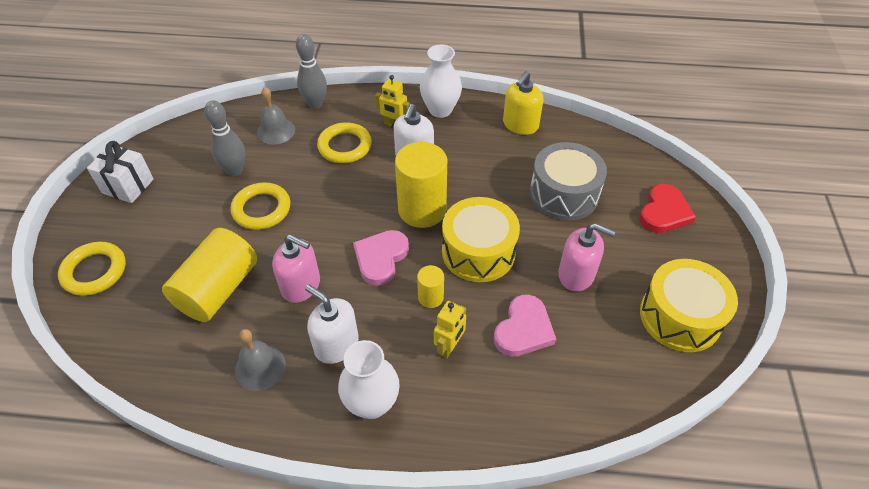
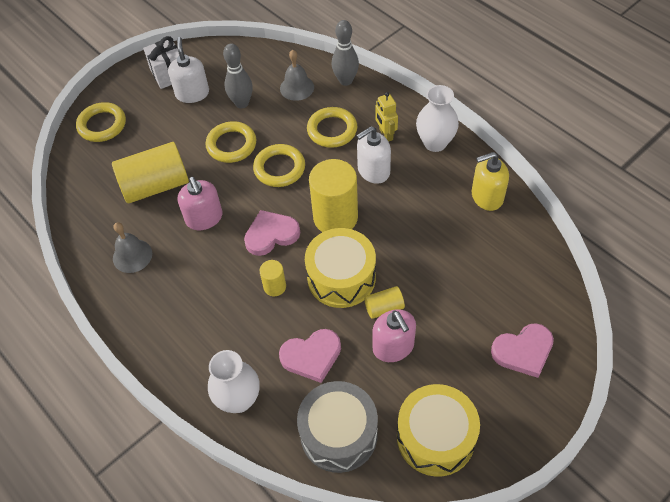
camera: 45 degrees right, 5 degrees up
(329, 201) = (279, 168): none -> yellow ring
(336, 344) = (187, 274): white soap dispenser -> white soap dispenser (192, 93)
(372, 403) = (170, 328): white vase -> white vase (239, 399)
(449, 347) = (251, 329): yellow robot -> none
(537, 251) = (384, 308): none -> yellow cylinder
(564, 194) = (456, 278): grey drum -> grey drum (339, 434)
(664, 212) = (523, 351): red heart -> pink heart

